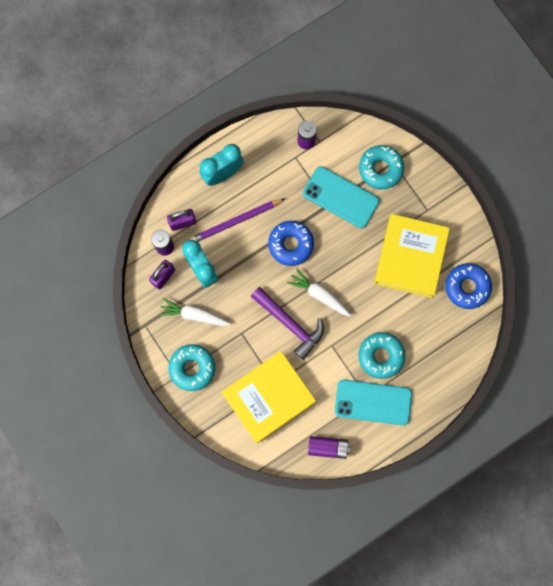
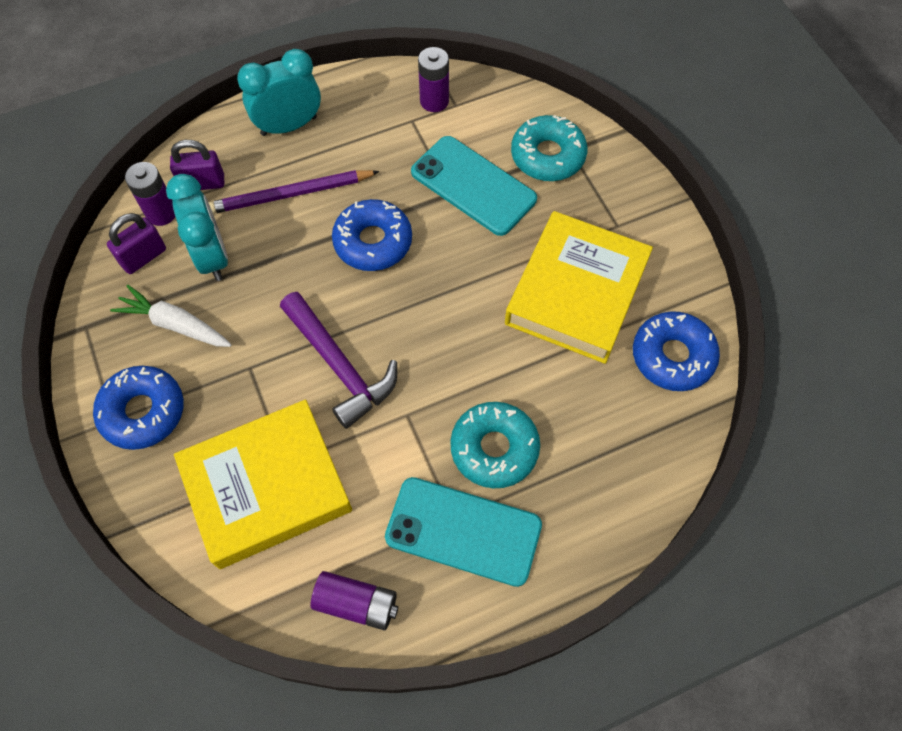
camera: 10 degrees right, 15 degrees down
(192, 368) = (143, 412): turquoise donut -> blue donut
(319, 295) = (403, 327): white carrot -> none

